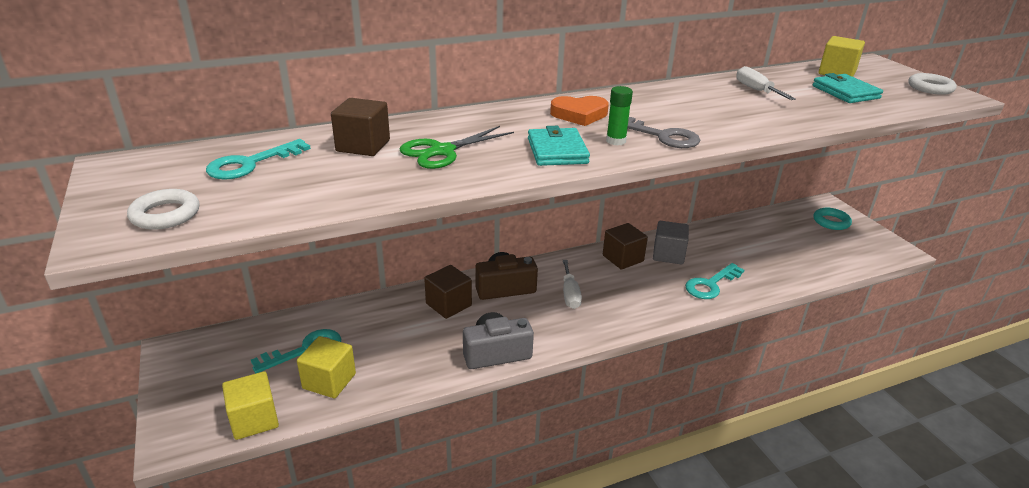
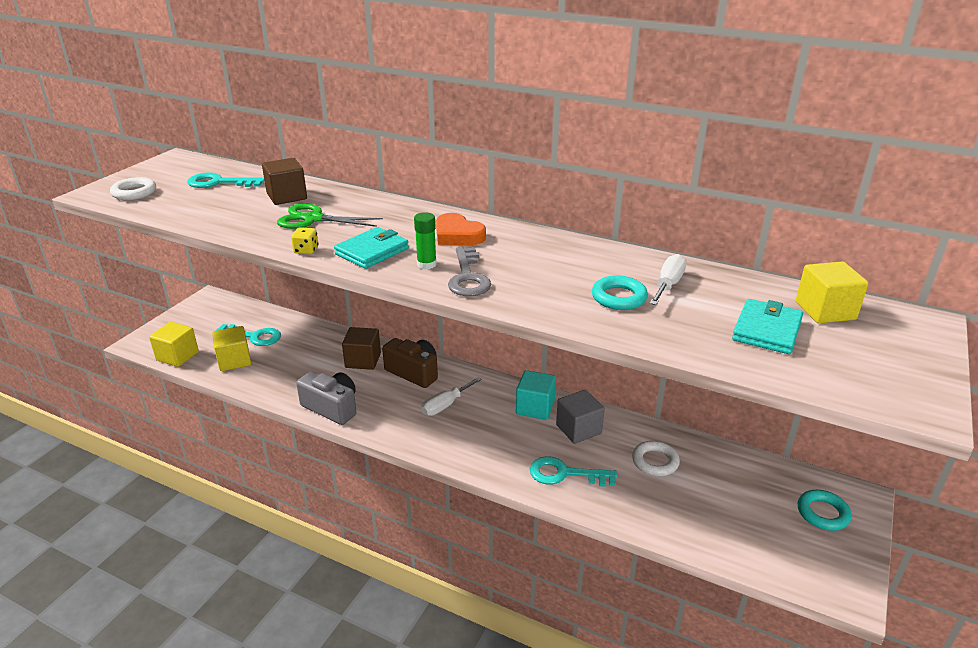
camera: 50 degrees right, 0 degrees up
(507, 174) = (306, 250): none -> yellow dice
(623, 258) = (535, 407): brown cube -> turquoise cube
(757, 107) = (619, 297): none -> turquoise ring
(930, 88) = (906, 379): white ring -> white ring (655, 462)

